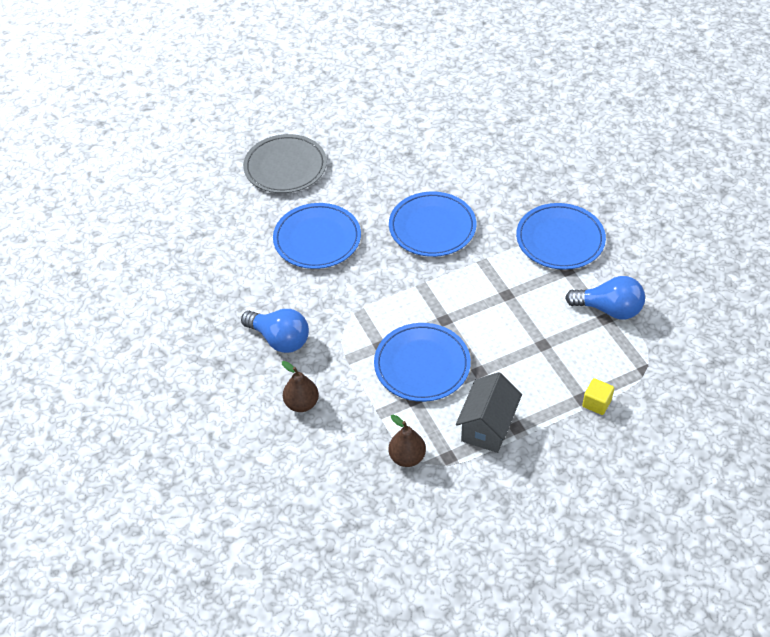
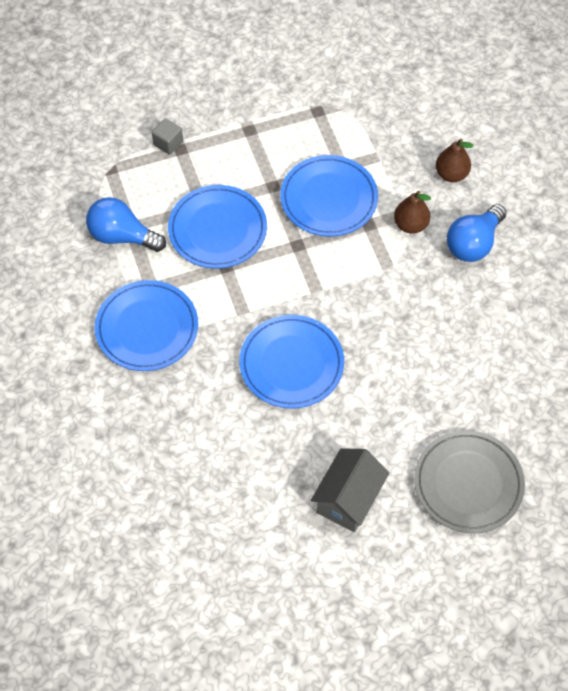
camera: 175 degrees left, 10 degrees up
(280, 339) = (473, 243): blue light bulb -> blue light bulb turned 90 degrees counterclockwise
(317, 239) = (430, 365): blue plate -> blue plate (217, 230)
(407, 457) = (355, 115): brown pear -> brown pear (410, 225)
(487, 426) = (276, 133): grey house -> grey house (348, 499)
(596, 403) = (168, 143): yellow cube -> grey cube

